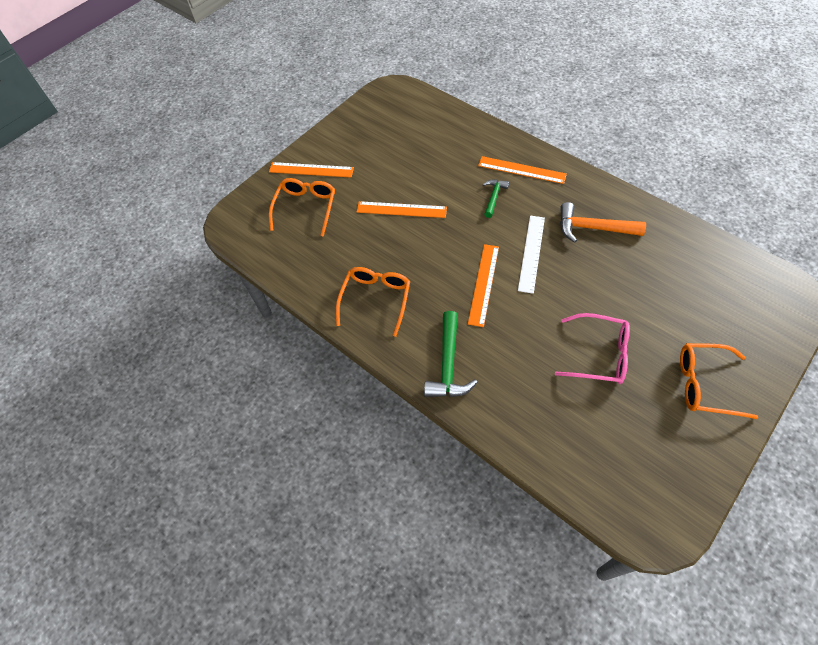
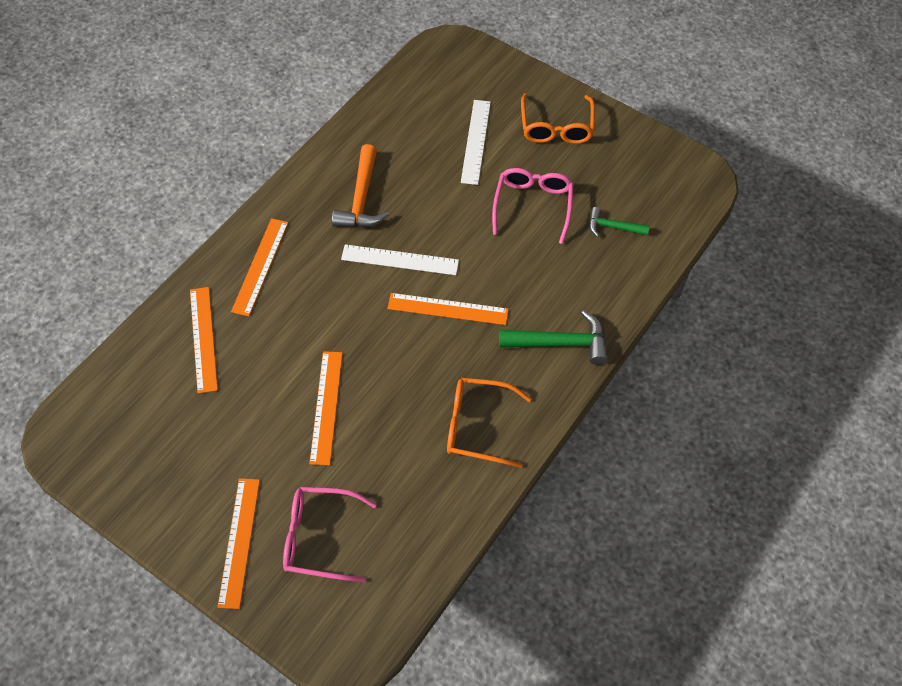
camera: 100 degrees left, 0 degrees up
(305, 208) = (319, 538): orange glasses -> pink glasses
(460, 144) = (203, 339): none -> orange ruler
(494, 197) = (307, 298): green hammer -> green hammer (612, 227)
(672, 312) = (475, 141): none -> white ruler

